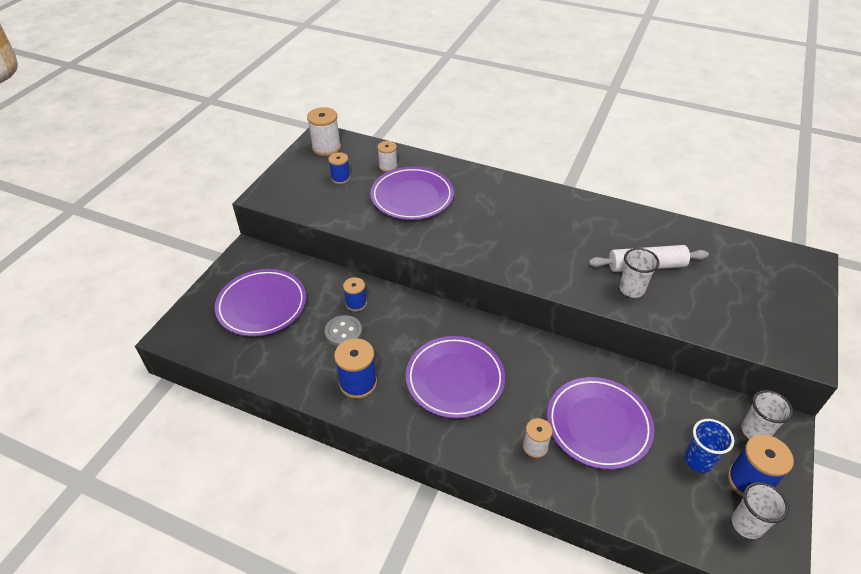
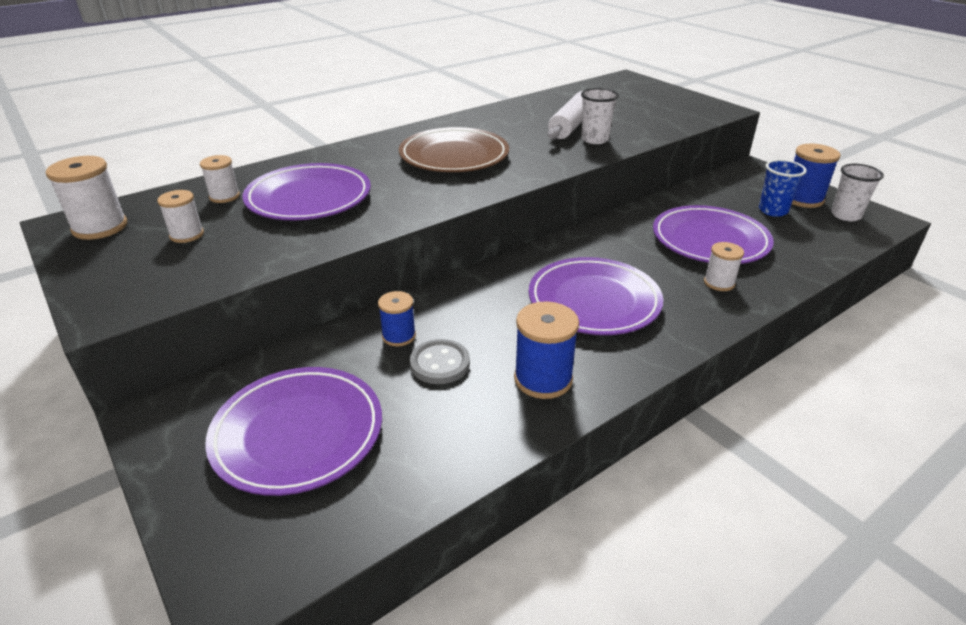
camera: 60 degrees left, 10 degrees down
(340, 178) = (187, 235): blue spool -> white spool
(525, 228) = (454, 156): none -> brown plate
(755, 431) = (753, 179): white cup -> none

